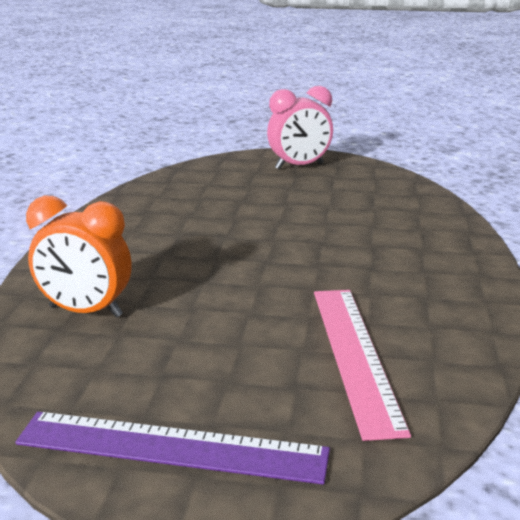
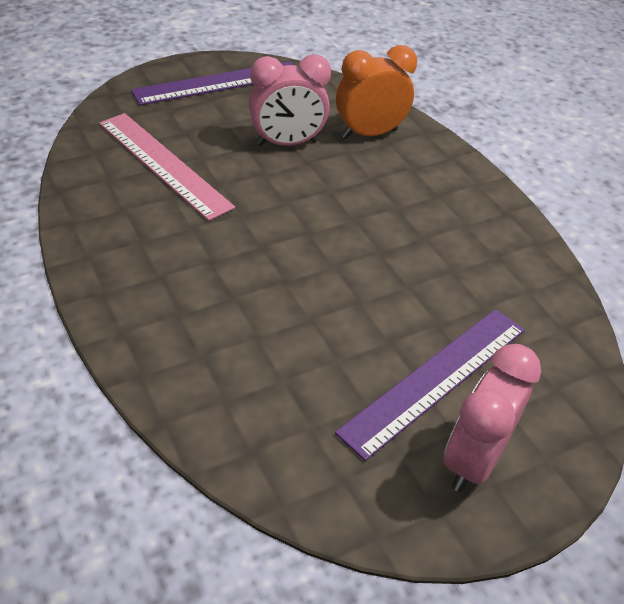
camera: 140 degrees right, 20 degrees up
(189, 331) = (287, 143): none -> pink clock
(279, 186) = (435, 378): none -> purple ruler

